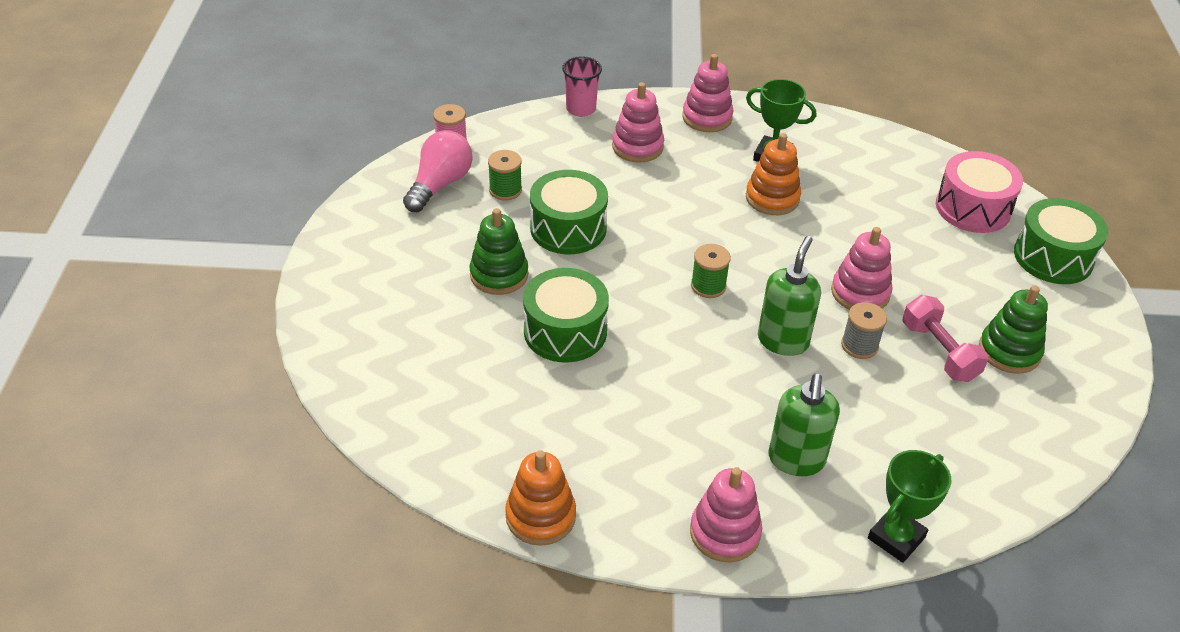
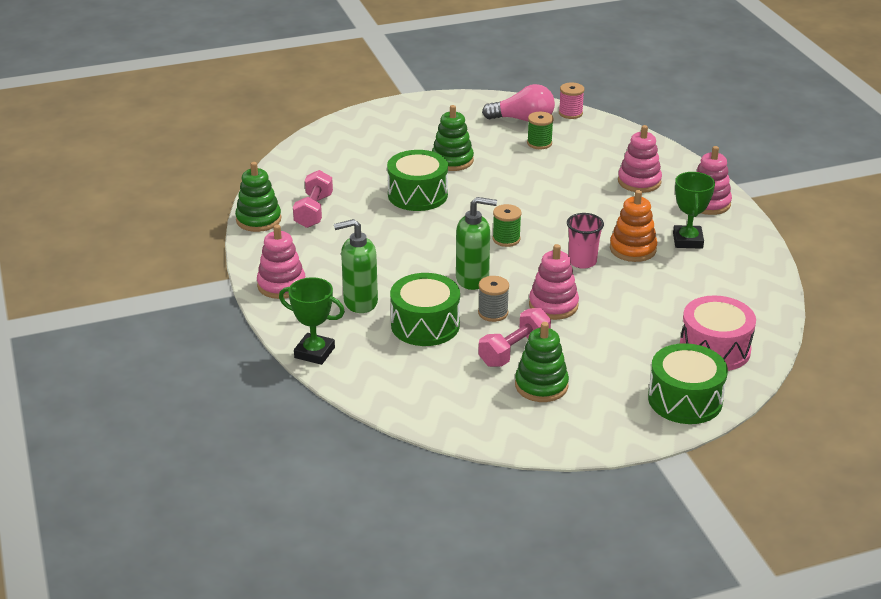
camera: 70 degrees right, 10 degrees down
(540, 516) = (258, 220): orange stacking toy -> green stacking toy
(550, 447) = (313, 211): none -> pink dumbbell
(568, 228) = (520, 174): green drum -> green drum (425, 325)
(581, 109) = (661, 150): pink cup -> pink cup (582, 261)

